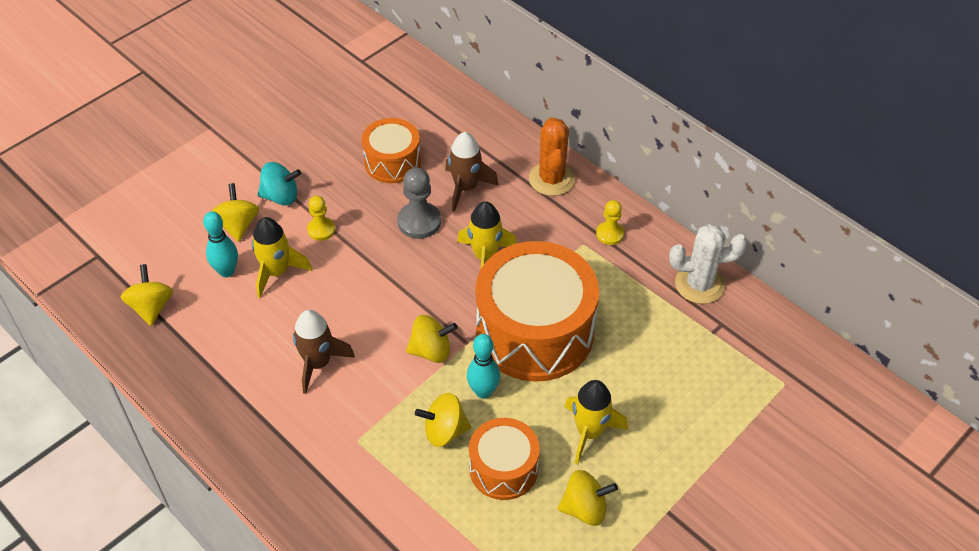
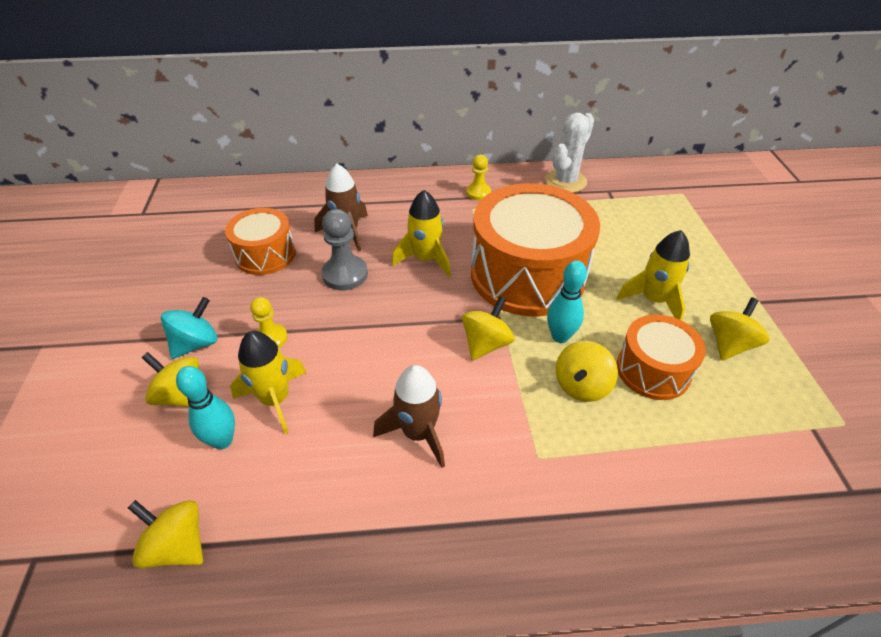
camera: 50 degrees left, 5 degrees down
(551, 179) = (396, 190): orange cactus -> none

